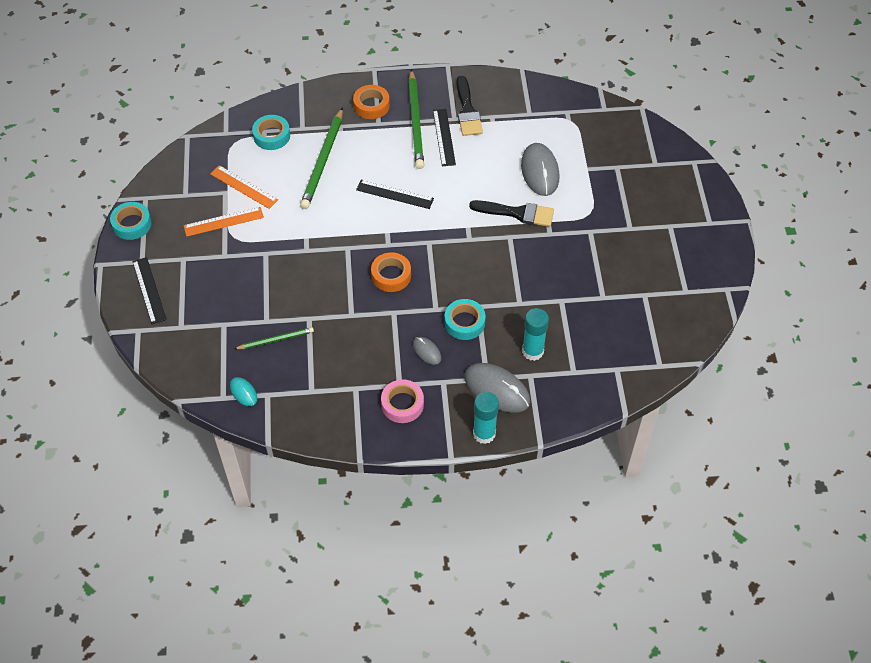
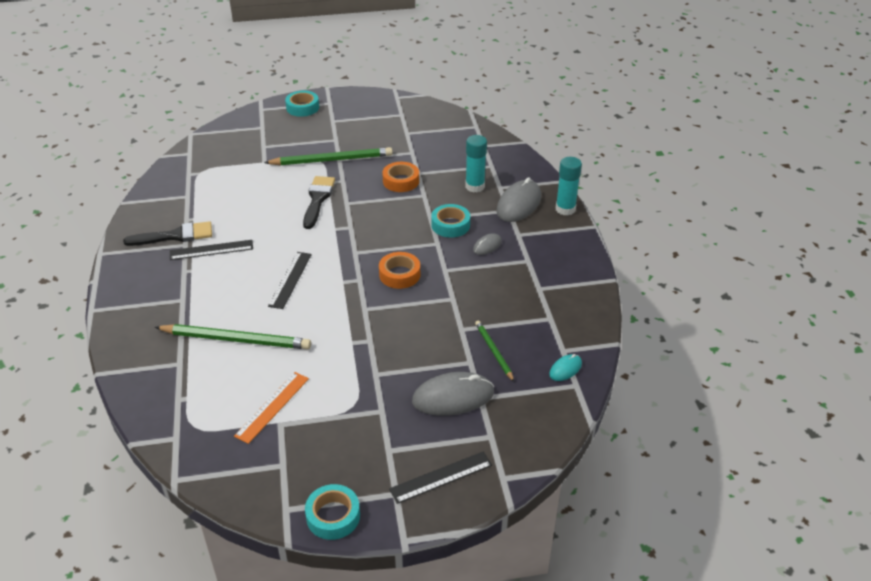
camera: 95 degrees left, 15 degrees down
(223, 221) = (328, 419): orange ruler -> none
(271, 136) = (188, 390): turquoise tape -> turquoise tape (302, 107)
(371, 105) = (152, 307): orange tape -> orange tape (401, 181)
(402, 404) = (549, 257): pink tape -> none
(416, 122) = (185, 271): green pencil -> green pencil (332, 160)
(540, 171) = (265, 188): grey mouse -> grey mouse (453, 397)

